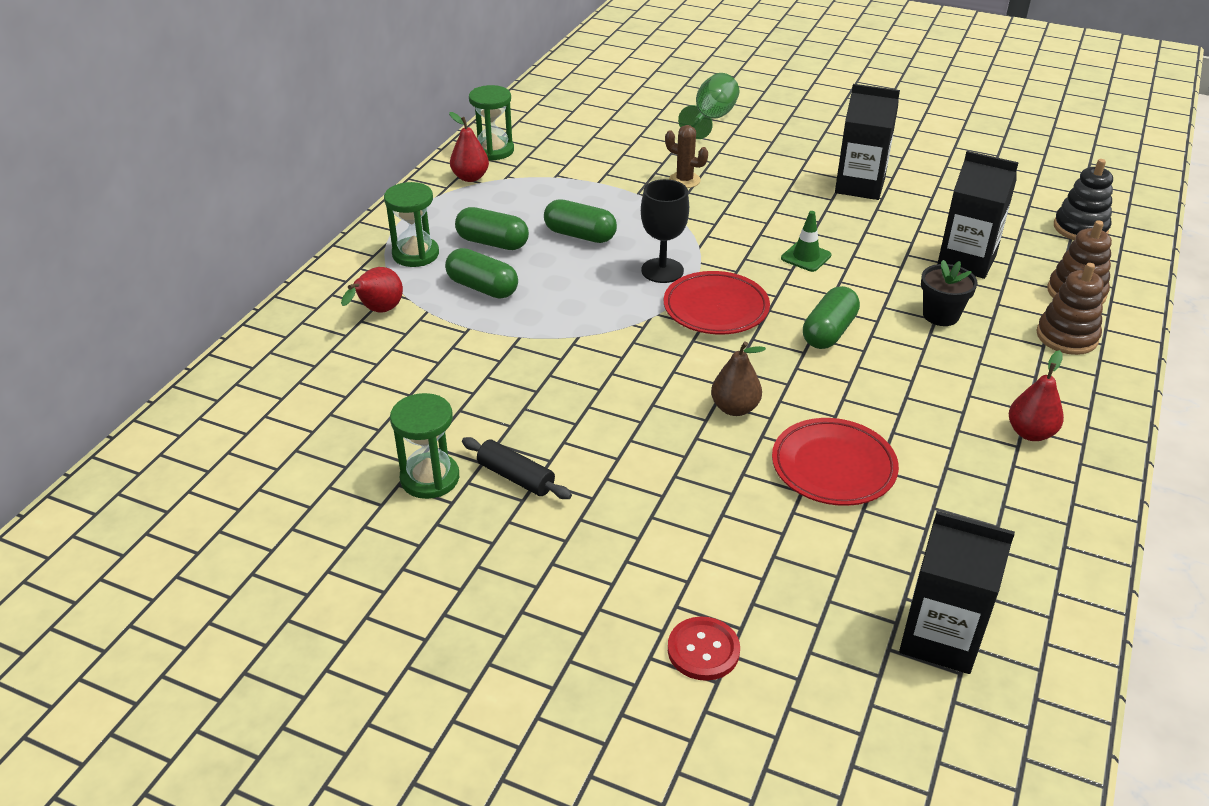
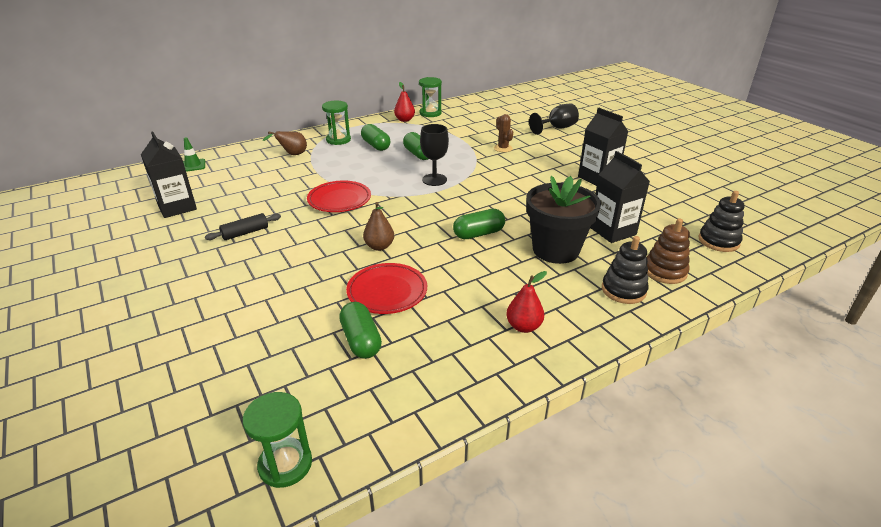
camera: 35 degrees right, 5 degrees down
(378, 311) = (292, 154): red pear -> brown pear
(430, 478) = (215, 219): green hourglass -> green hourglass (285, 464)
(482, 287) = (345, 160): green capsule -> green capsule (361, 340)
(516, 477) = (245, 233): black rolling pin -> black rolling pin turned 75 degrees clockwise
(703, 650) = (205, 337): red button -> none
(711, 118) = (557, 128): green goblet -> black goblet
(716, 308) = (436, 203): red plate -> red plate (339, 200)
(806, 257) = (517, 198): green traffic cone -> green traffic cone (193, 165)
(939, 637) = (316, 395): black carton -> black carton (177, 207)
(940, 315) = (555, 250): black flower pot -> black flower pot, size x1.91
(1066, 336) = (623, 290): brown stacking toy -> black stacking toy

